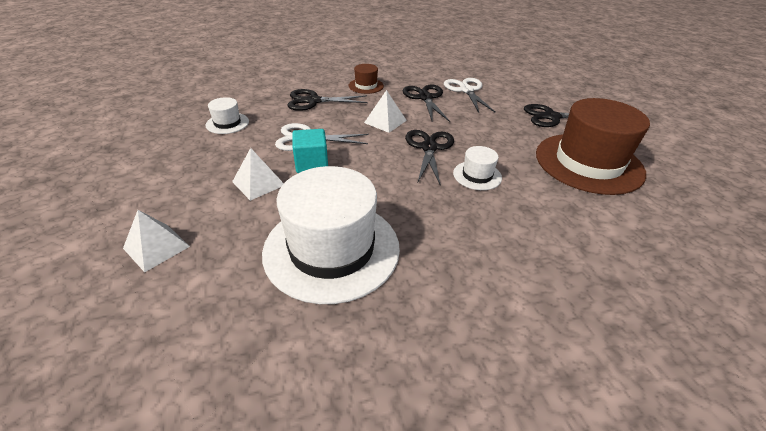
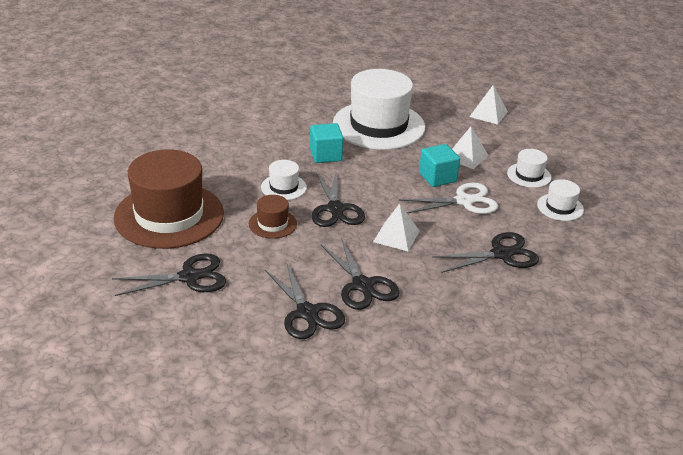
camera: 165 degrees right, 5 degrees down
(217, 153) = (529, 175): none -> white hat
(366, 86) = (455, 296): brown hat -> brown hat (272, 224)
(422, 209) = (326, 155): none -> turquoise cube
(466, 90) = (307, 313): white scissors -> black scissors

